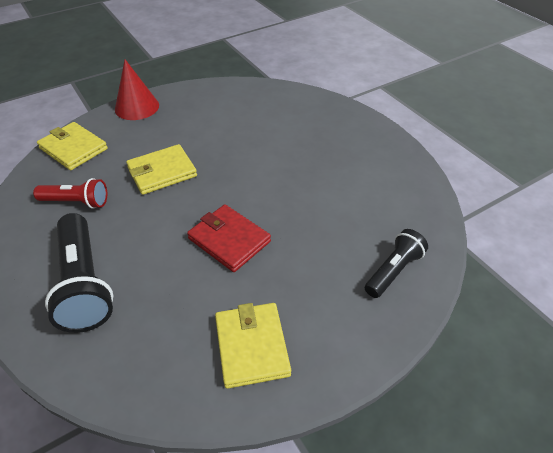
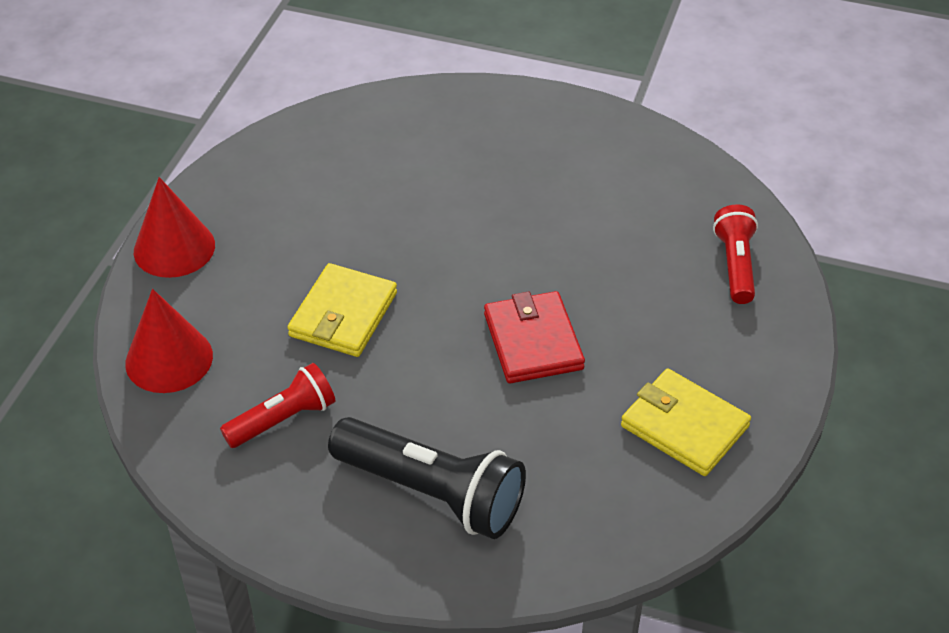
camera: 40 degrees left, 0 degrees up
(73, 148) = (169, 359): yellow wallet -> red cone
(229, 240) = (533, 341): red wallet -> red wallet turned 75 degrees clockwise
(393, 270) = (735, 265): black flashlight -> red flashlight

